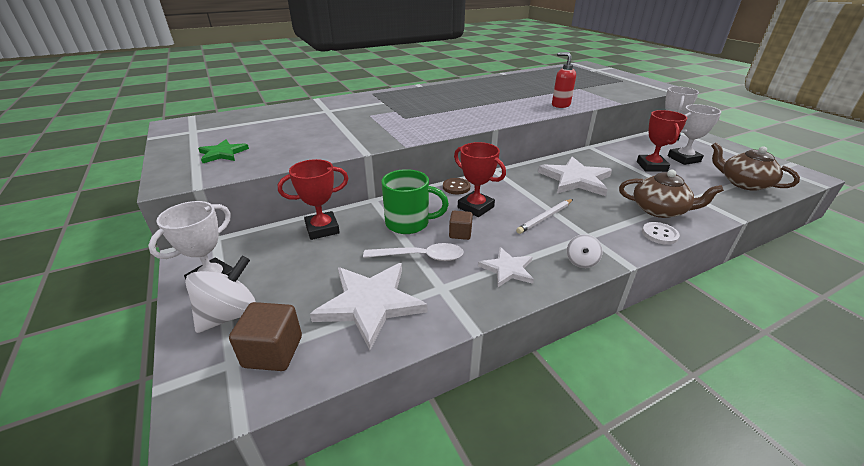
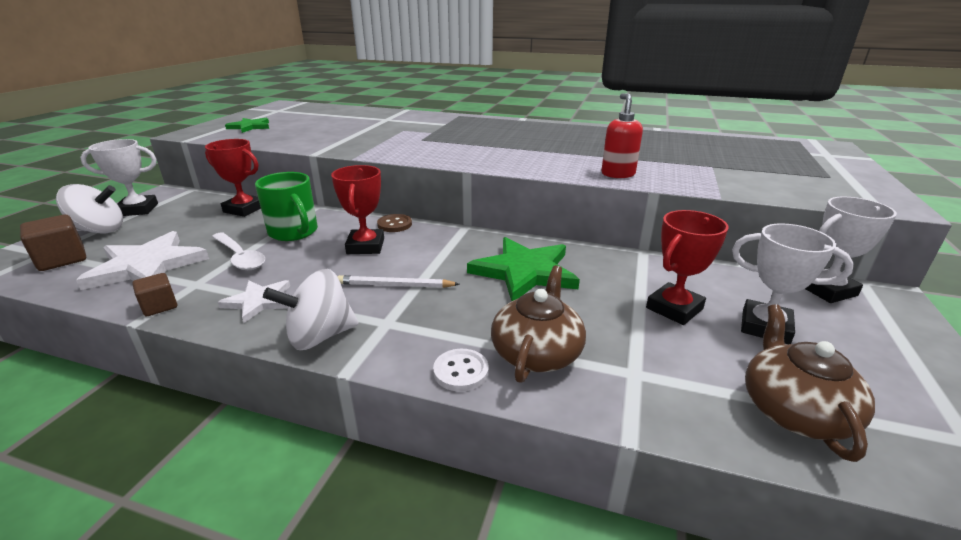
camera: 45 degrees right, 5 degrees down
(460, 233) = (302, 258): brown cube -> brown cube (160, 306)
(575, 179) = (525, 272): white star -> green star
(581, 261) = (320, 336): white spinning top -> white spinning top, size x1.80
(659, 210) = (537, 352): brown teapot -> brown teapot turned 135 degrees counterclockwise

